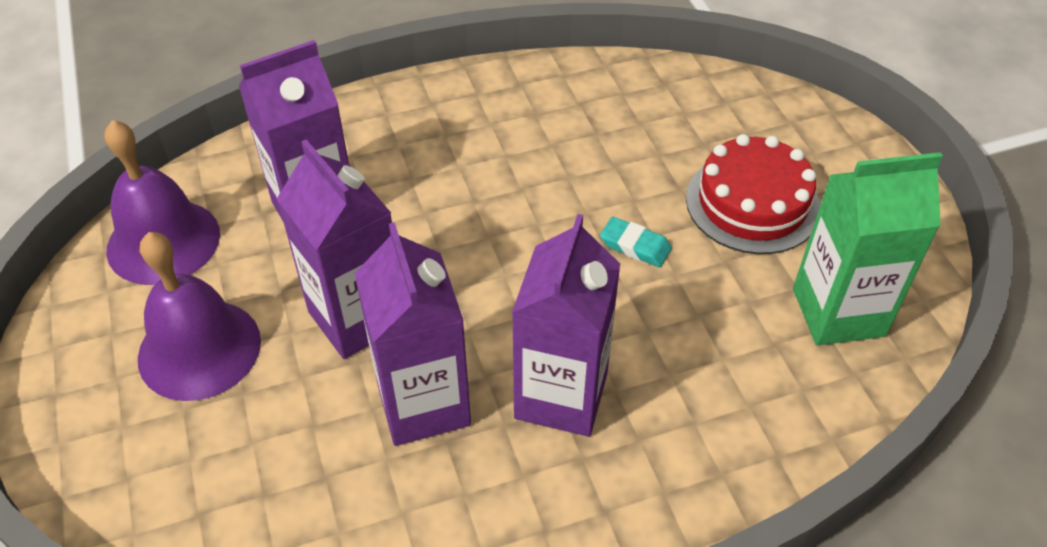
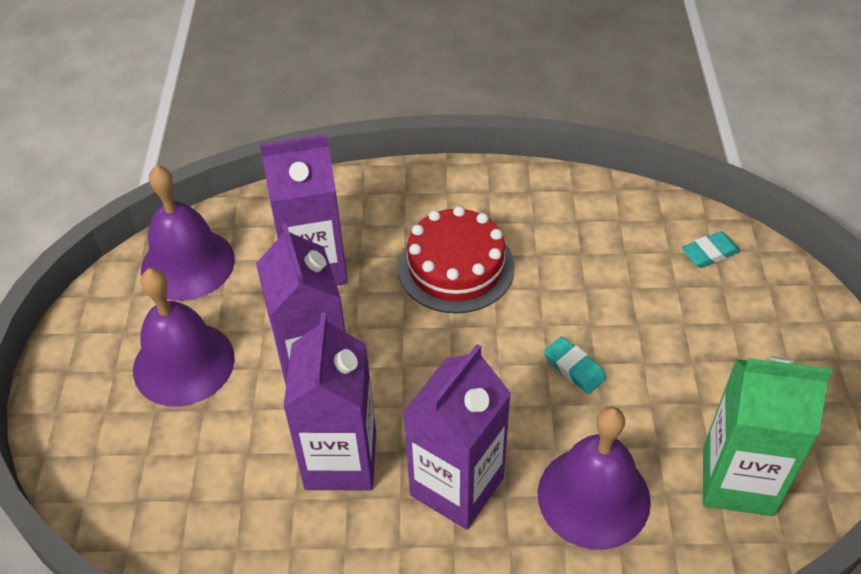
camera: 20 degrees right, 0 degrees up
(706, 366) = (593, 497): none -> purple bell
(723, 105) = (709, 253): none -> turquoise eraser
(752, 203) = (698, 355): red cake -> red cake (456, 267)

